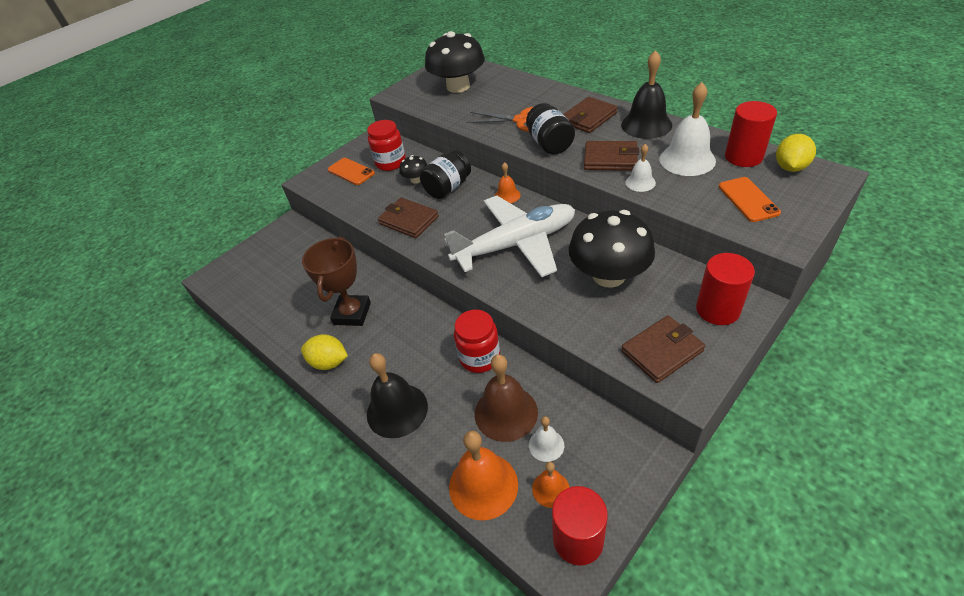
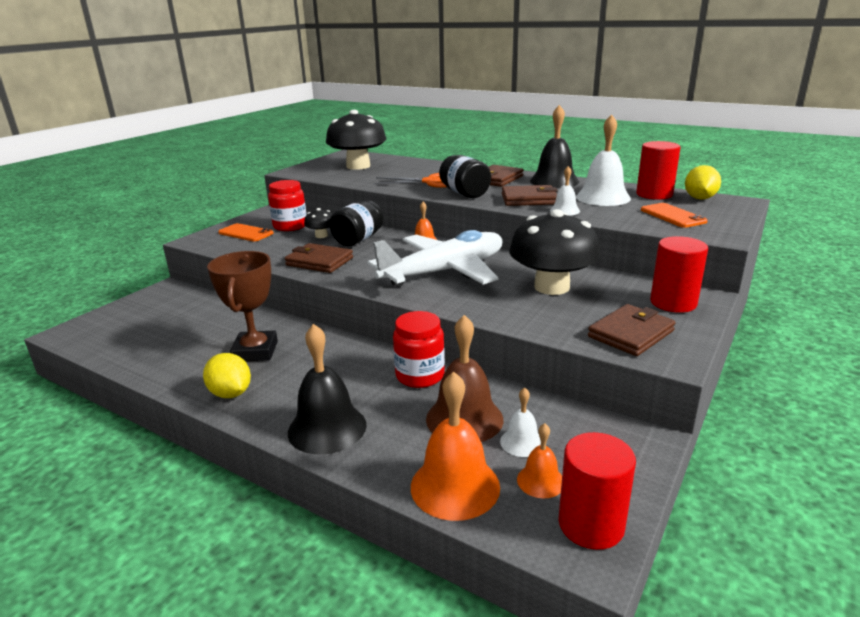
camera: 15 degrees left, 20 degrees down
(329, 362) = (231, 393): yellow lemon -> yellow lemon turned 45 degrees clockwise

